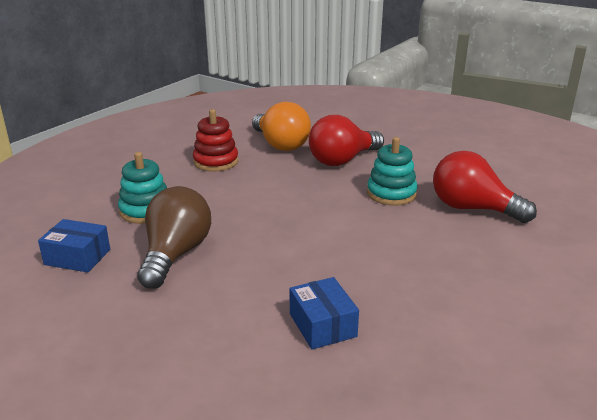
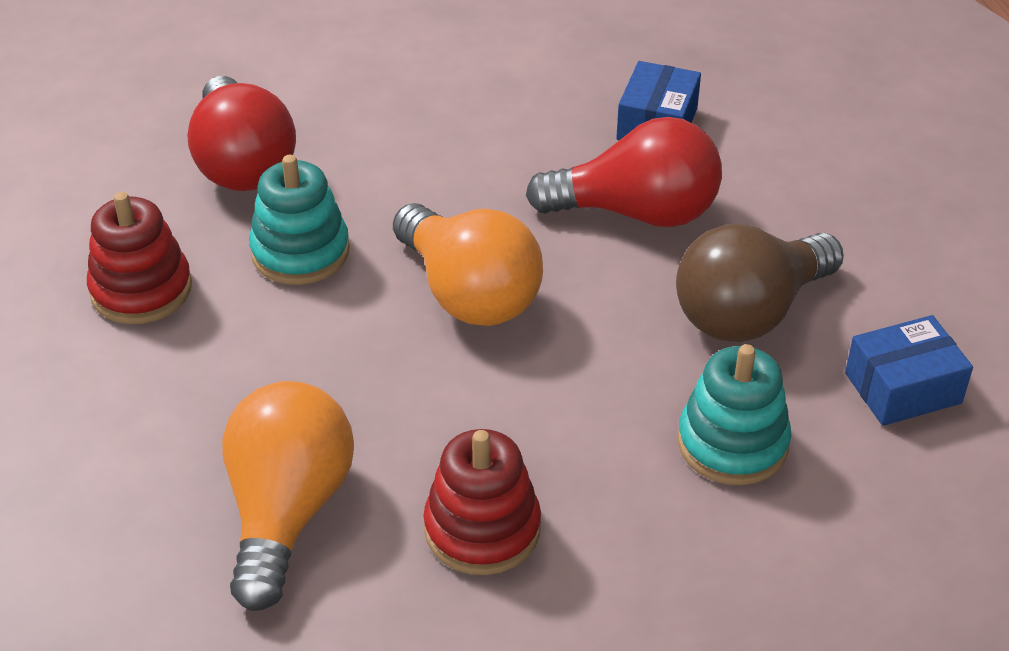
camera: 140 degrees left, 15 degrees up
(77, 257) = (903, 388): blue box -> blue box turned 75 degrees counterclockwise
(307, 209) = (469, 293): none -> orange light bulb
(342, 160) = (247, 380): red light bulb -> red light bulb (637, 212)
(420, 163) = (141, 290): none -> red stacking toy

